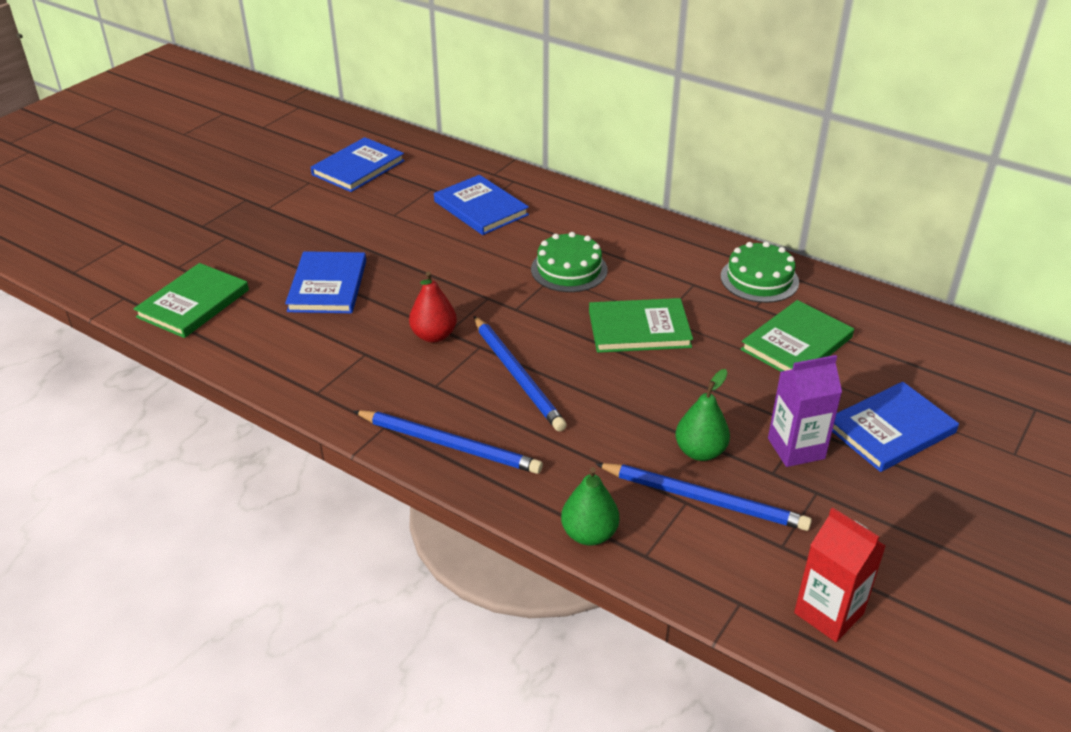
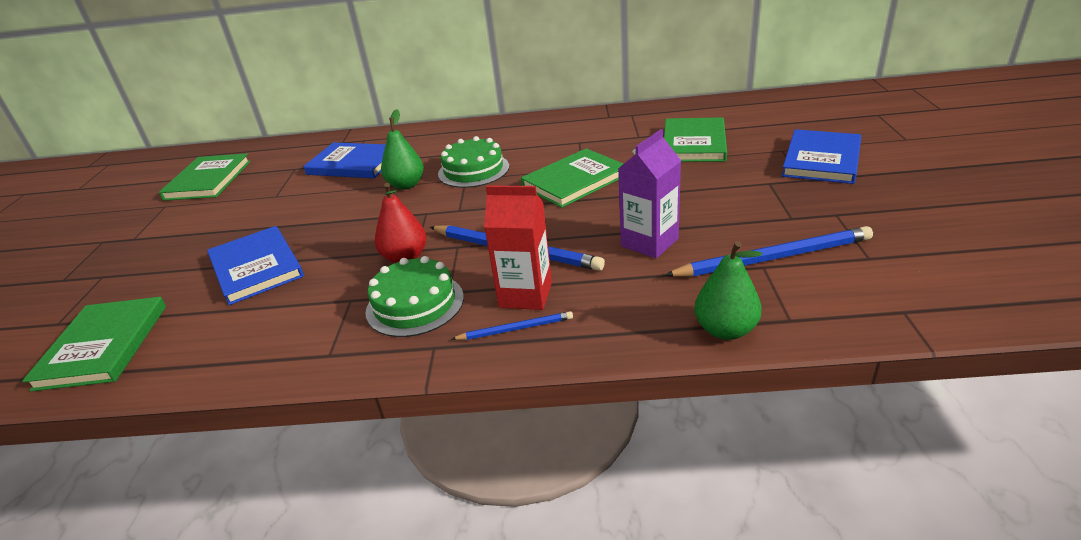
camera: 30 degrees left, 5 degrees down
(358, 168) = (208, 180): blue book -> green book
(449, 445) = (515, 329): blue pencil -> blue pencil, size x0.52
(700, 452) = (724, 230): green pear -> green pear (406, 185)
(759, 279) = (620, 123): green cake -> green cake (415, 304)
(796, 448) = (783, 197): purple carton -> purple carton (649, 242)
(828, 613) = (966, 282): red carton -> red carton (525, 295)

